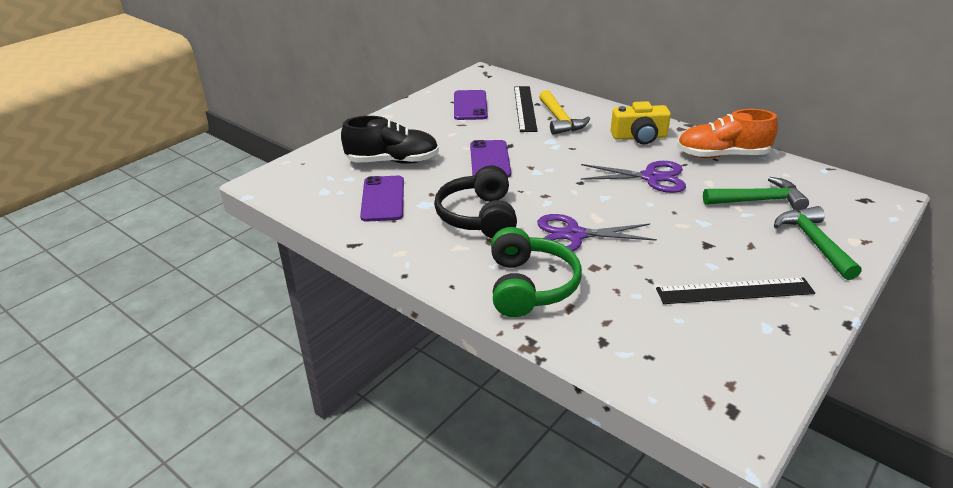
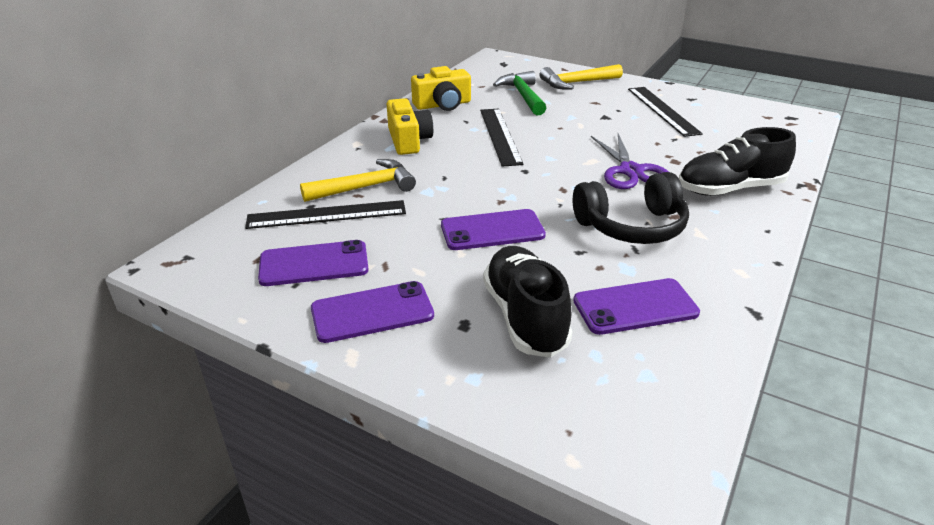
camera: 100 degrees left, 0 degrees up
(418, 120) = (372, 312): none -> purple phone
(530, 286) = (729, 189): green headphones -> black shoe
(651, 177) = (500, 136): purple scissors -> black ruler
(722, 155) = (443, 105): orange shoe -> yellow camera
(813, 242) = (576, 83): green hammer -> yellow hammer

